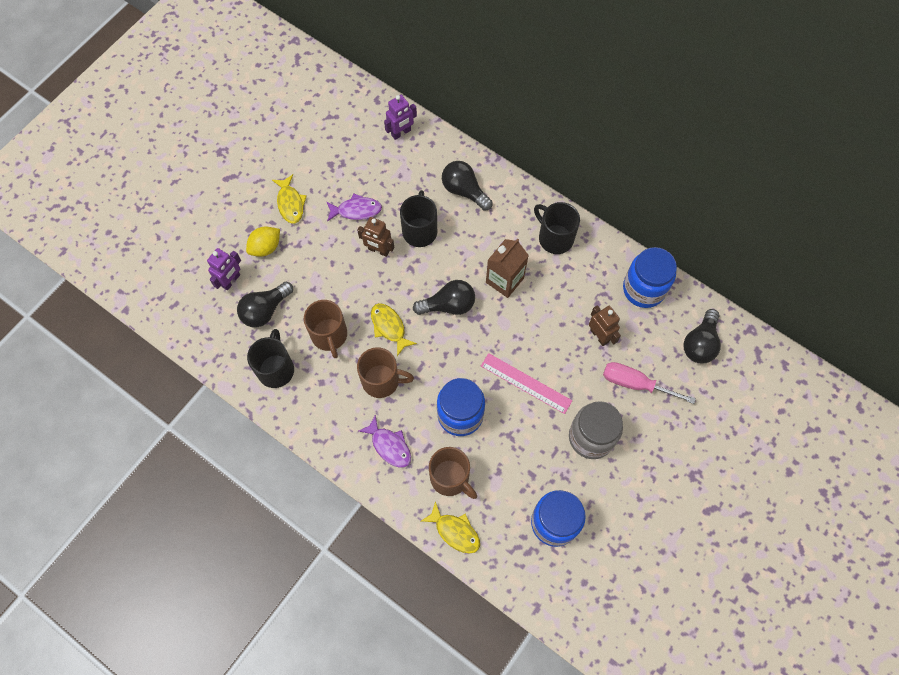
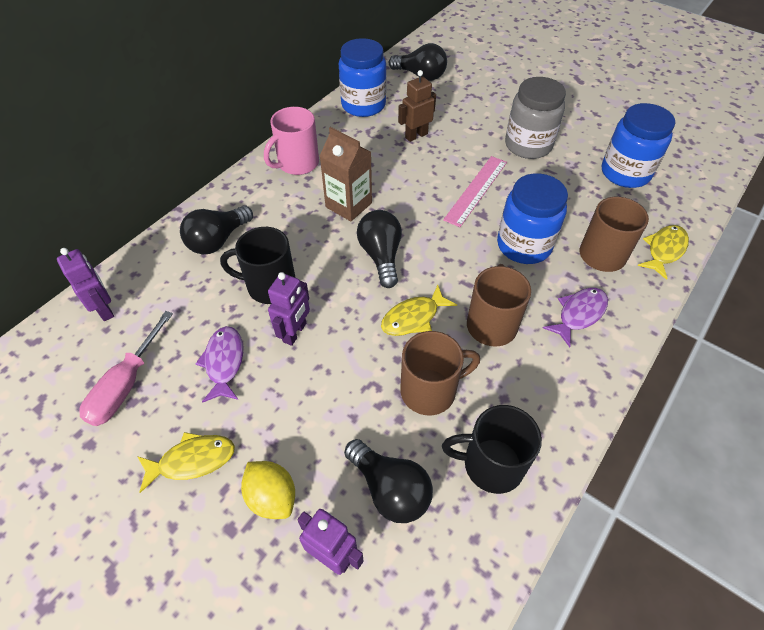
camera: 90 degrees left, 15 degrees down
(378, 250) = (295, 333): brown robot -> purple robot
(554, 238) = (297, 163): black mug -> pink mug
(635, 383) = (466, 115): pink screwdriver -> pink screwdriver (126, 385)

